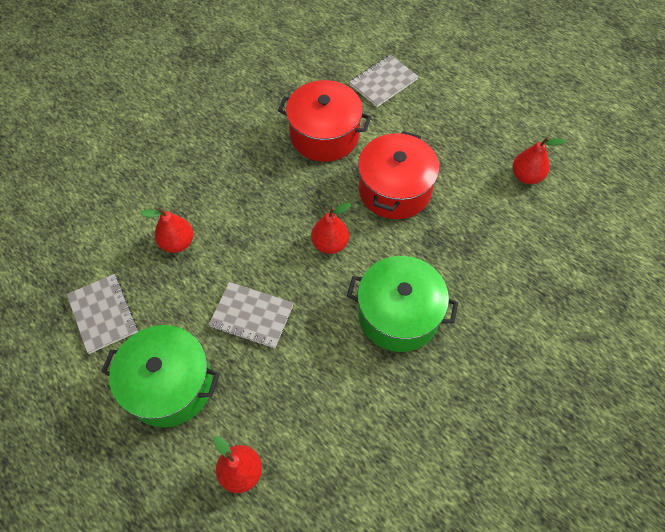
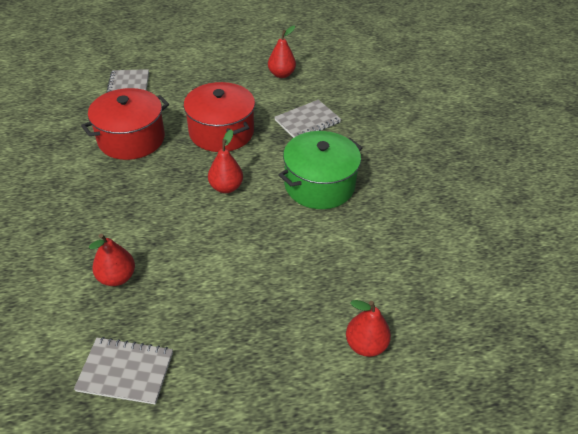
camera: 55 degrees left, 15 degrees down
(170, 385) = (246, 354): green pot -> none
(251, 316) = (238, 265): grey notebook -> grey notebook (307, 121)

